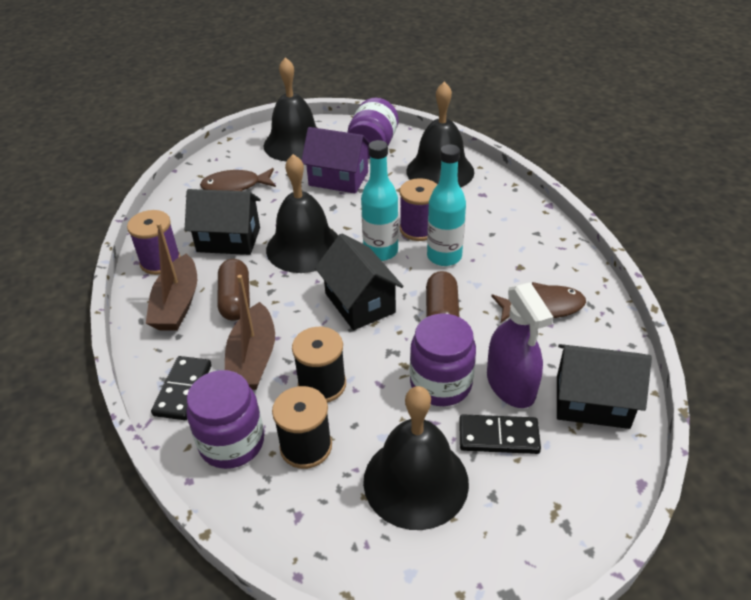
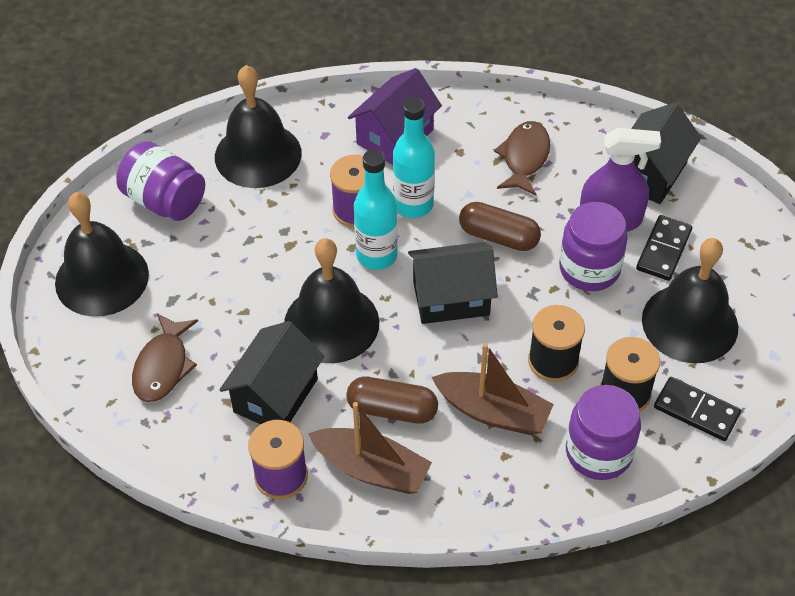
camera: 70 degrees left, 10 degrees up
(183, 390) = (512, 483): black domino -> black domino (696, 411)
(338, 178) = (213, 254): purple house -> purple house (395, 137)

